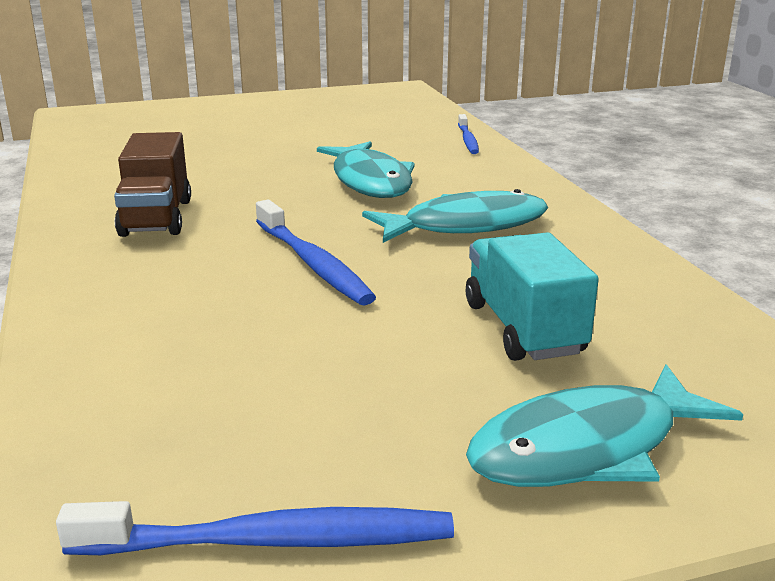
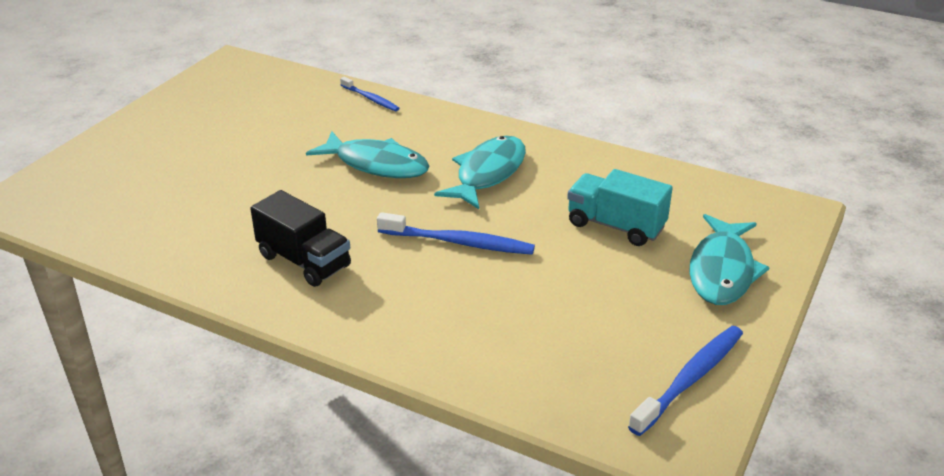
camera: 45 degrees left, 10 degrees up
(156, 218) = (304, 261): brown truck -> black truck

